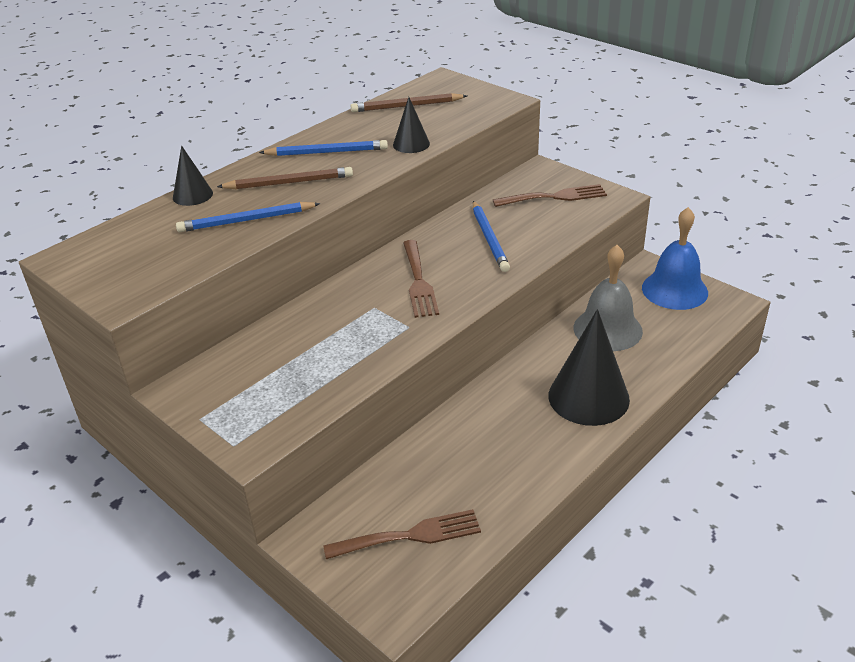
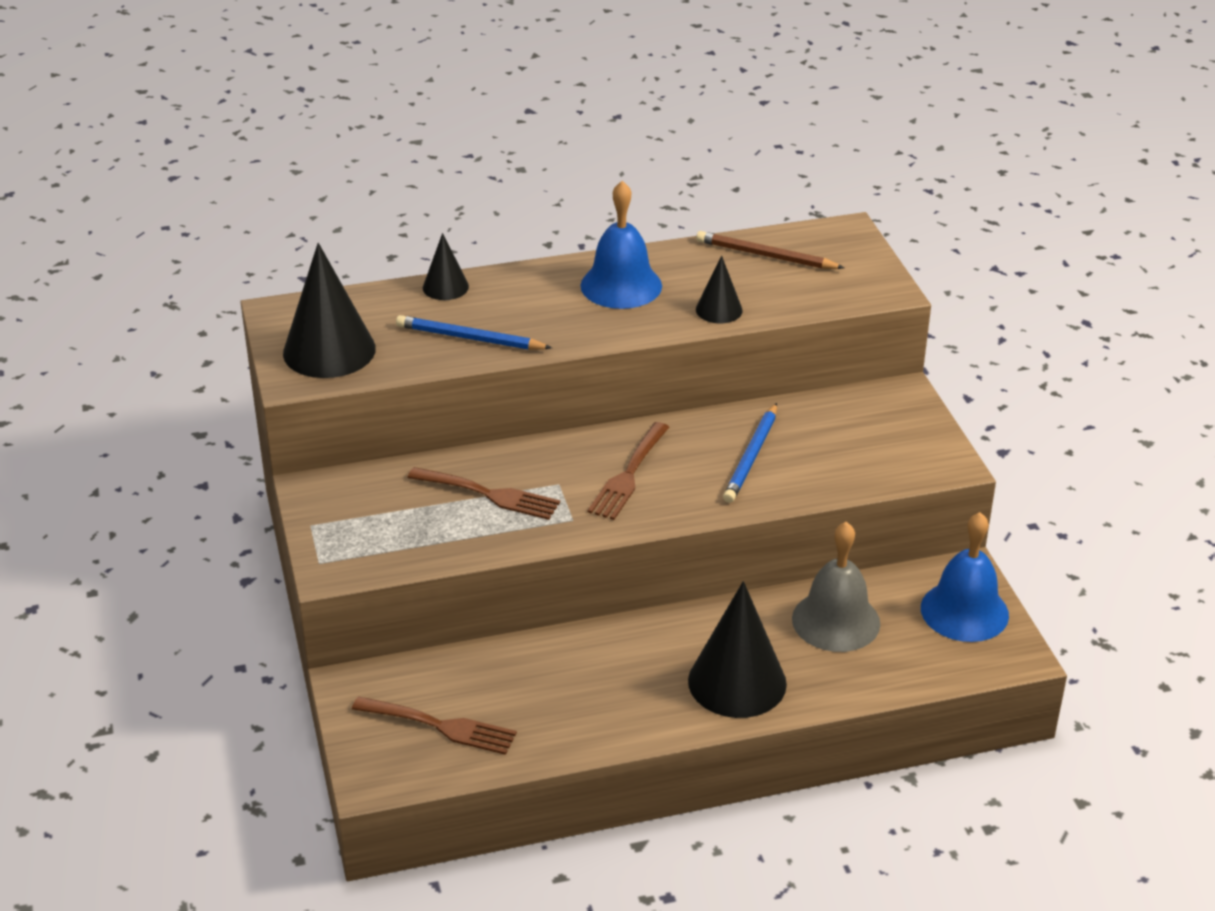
camera: 30 degrees right, 0 degrees up
(134, 269) = (329, 350): none -> black cone
(289, 183) = (549, 309): brown pencil -> none
(327, 152) = (621, 285): blue pencil -> blue bell
(554, 197) = (879, 436): brown fork -> brown fork (490, 494)

